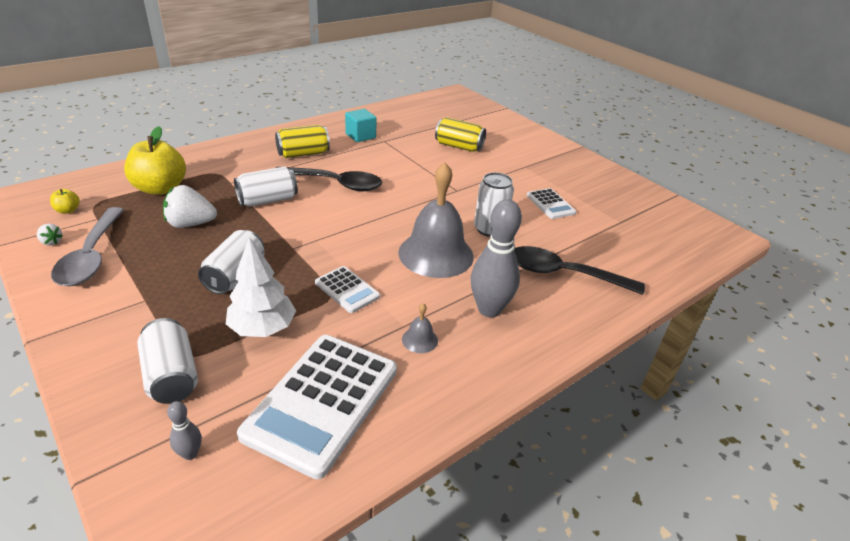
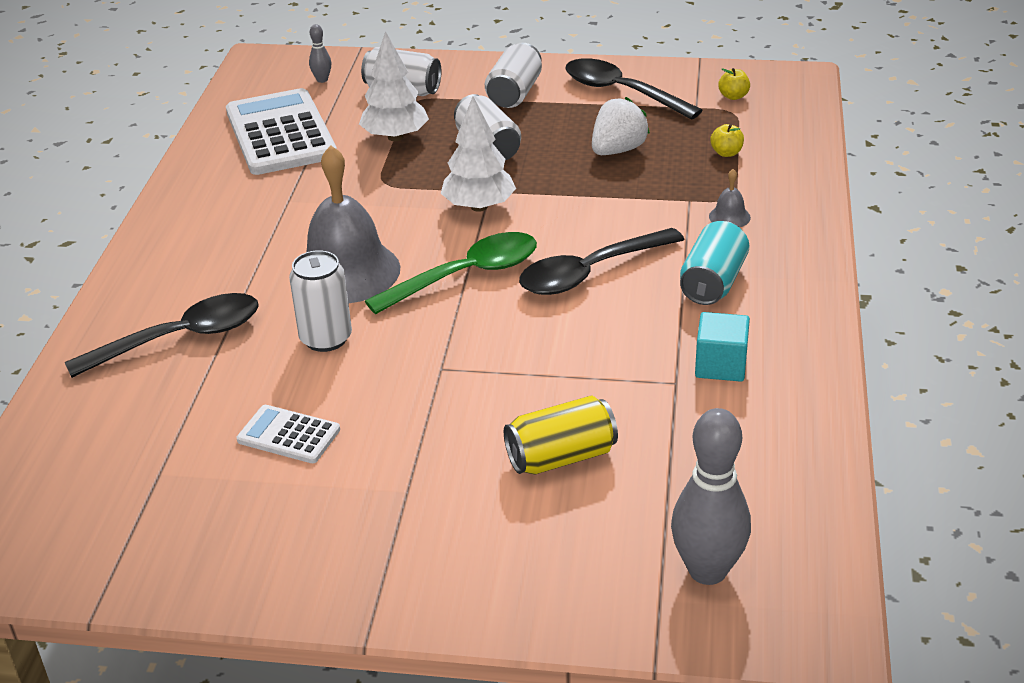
camera: 140 degrees right, 0 degrees up
(51, 242) = (674, 80): white strawberry -> none
(91, 256) = (621, 92): grey spoon -> black spoon
(160, 188) = (726, 153): yellow apple -> yellow apple, size x0.43
(267, 200) = (610, 209): white can -> white can (514, 93)
(303, 154) = (713, 282): yellow can -> turquoise can
(315, 243) = (479, 206): none -> white tree
(347, 290) = (378, 193): white calculator -> none
(385, 215) = (466, 275): none -> green spoon
(420, 340) = (260, 200): grey bell -> grey bell (729, 217)
(489, 309) = (226, 256): grey bowling pin -> grey bowling pin (707, 570)

